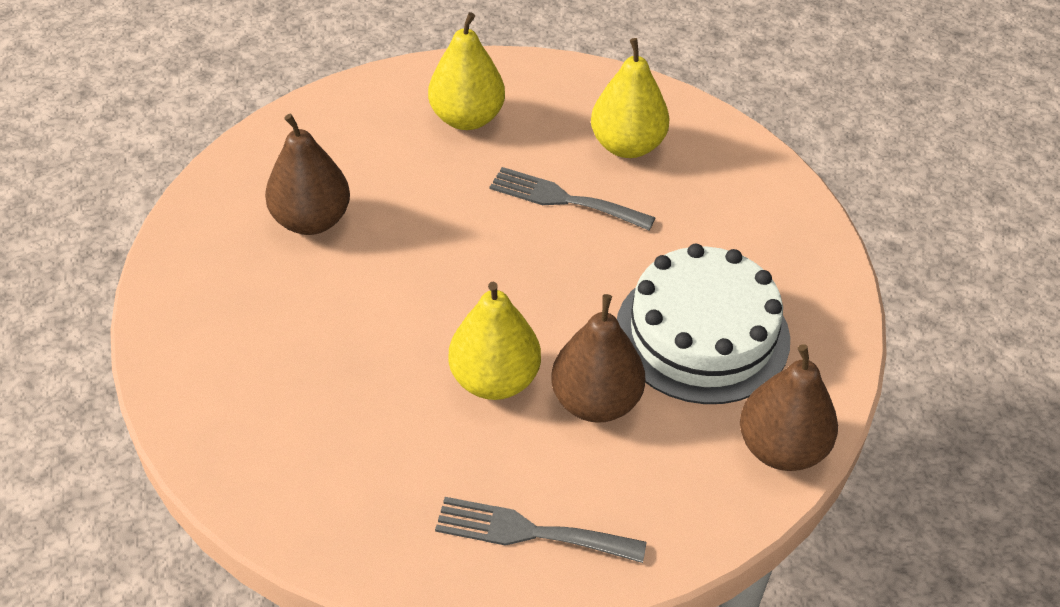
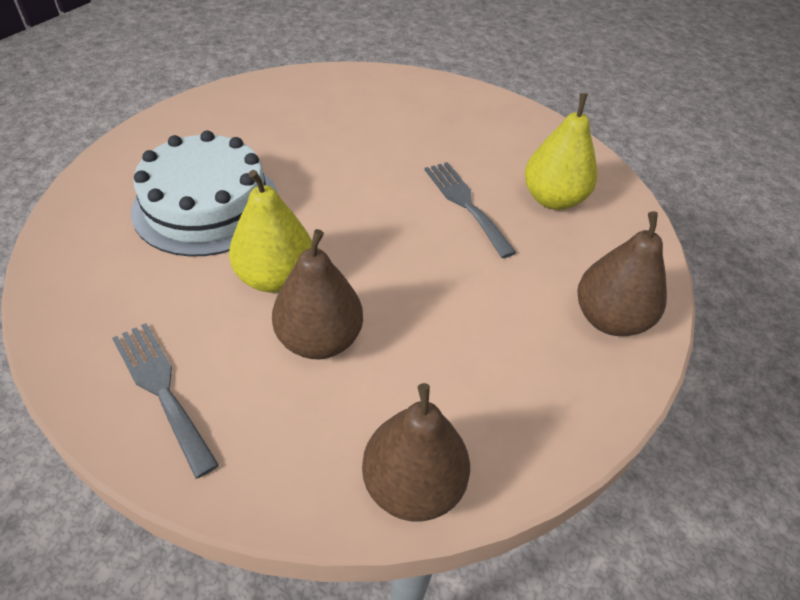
camera: 40 degrees right, 0 degrees up
(311, 220) = (298, 126): brown pear -> brown pear (609, 319)
(467, 118) = (461, 126): yellow pear -> none
(702, 333) = (456, 352): white cake -> white cake (207, 205)

